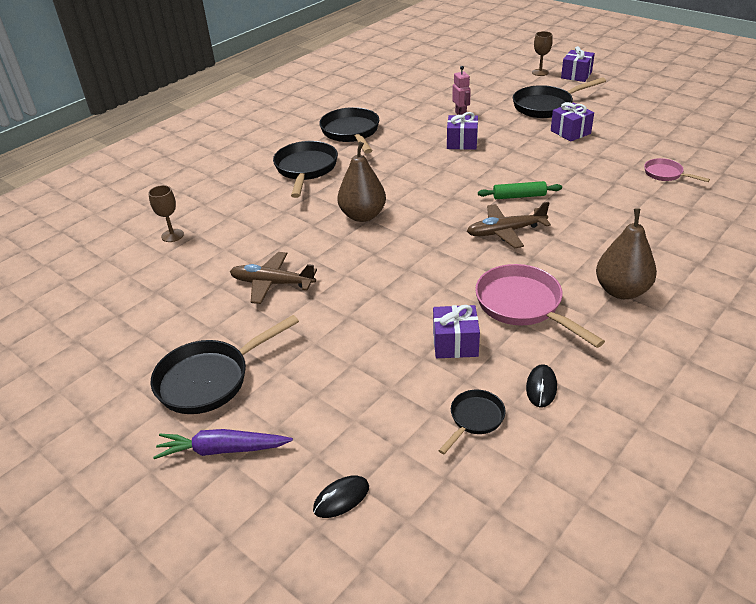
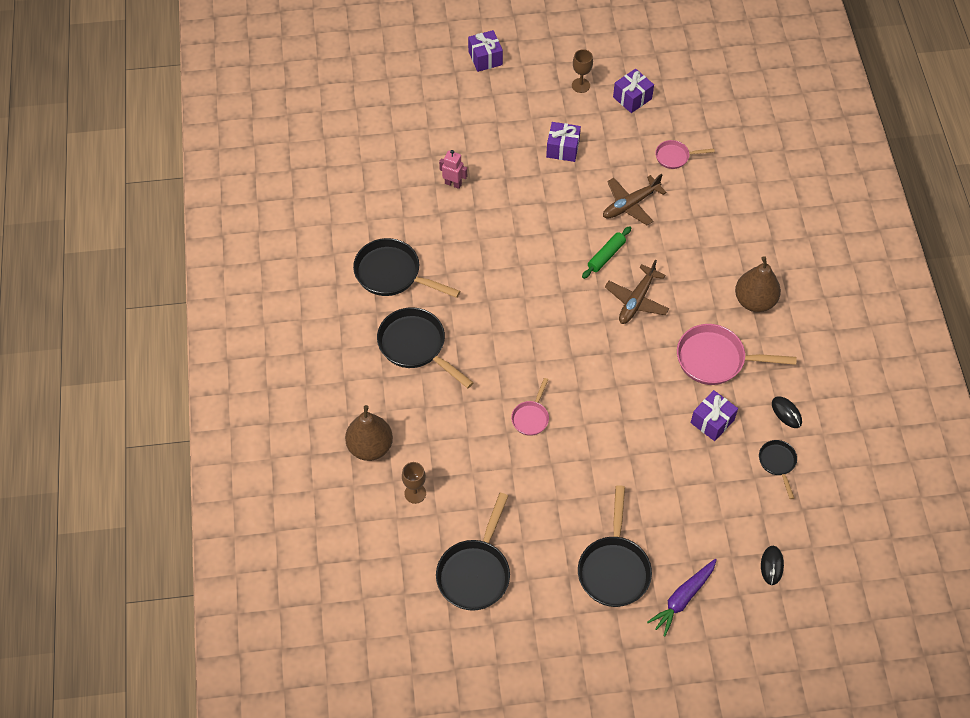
camera: 50 degrees left, 20 degrees up
(272, 283) = (549, 471): brown plane -> brown plane (630, 204)
(314, 246) = (531, 417): none -> pink pan
(363, 216) = (525, 361): brown pear -> brown pear (370, 447)
(462, 142) = (496, 221): purple gift -> purple gift (632, 98)
(540, 72) = (450, 73): brown goblet -> brown goblet (580, 85)
(546, 106) = (508, 124): black pan -> black pan (475, 572)

